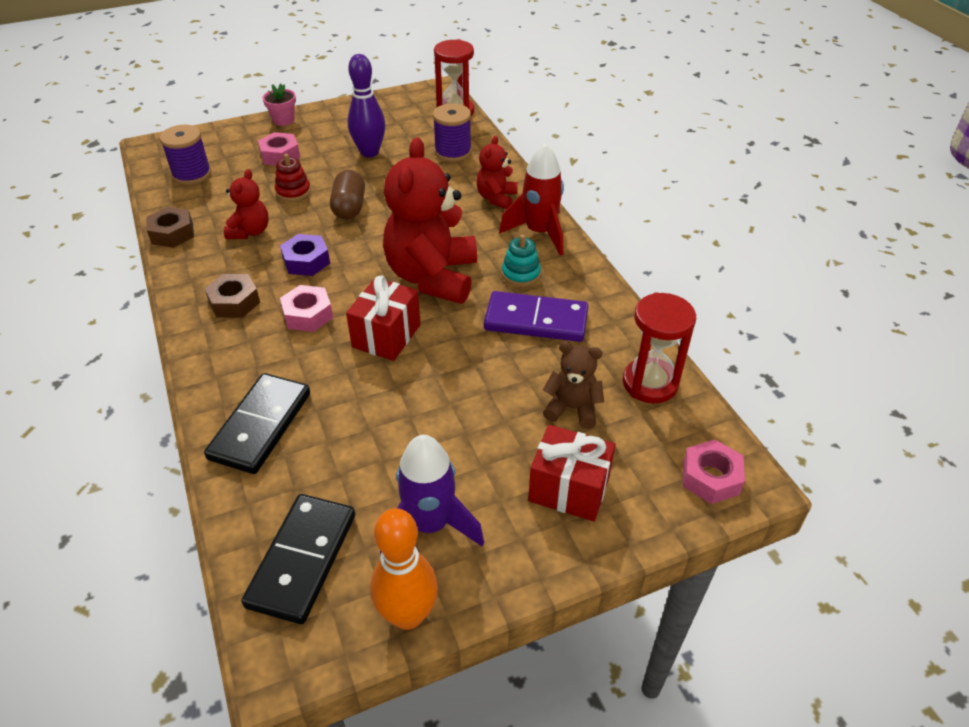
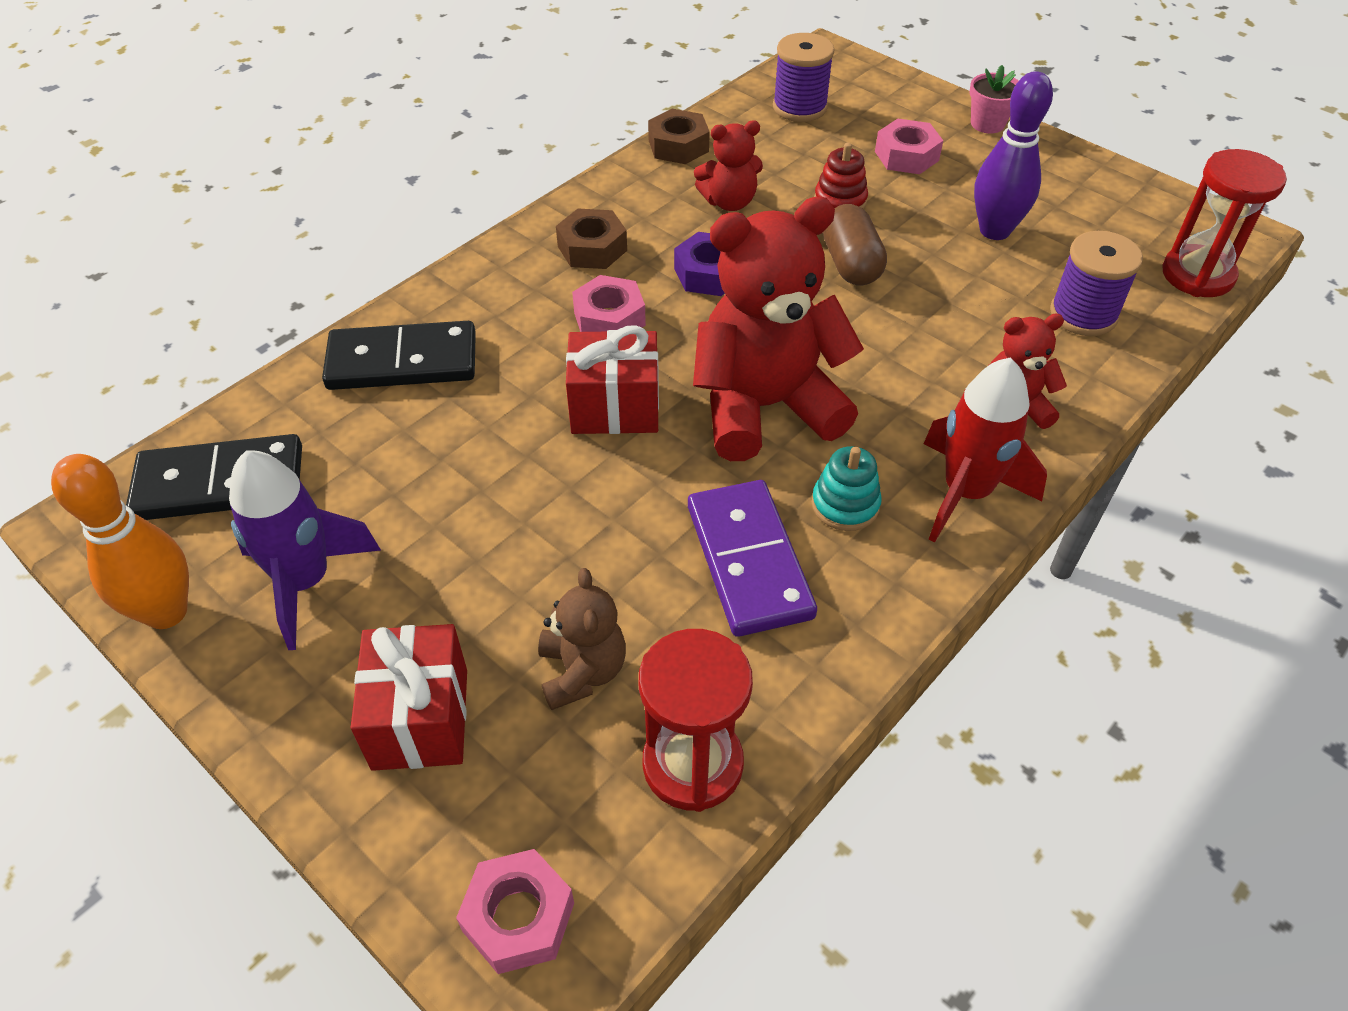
camera: 65 degrees right, 5 degrees up
(349, 207) = (851, 264): brown capsule -> brown capsule turned 75 degrees counterclockwise

